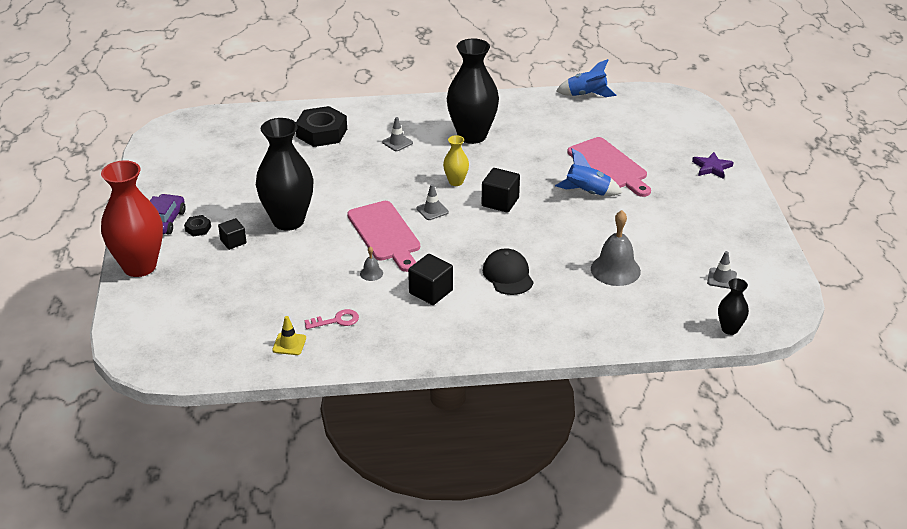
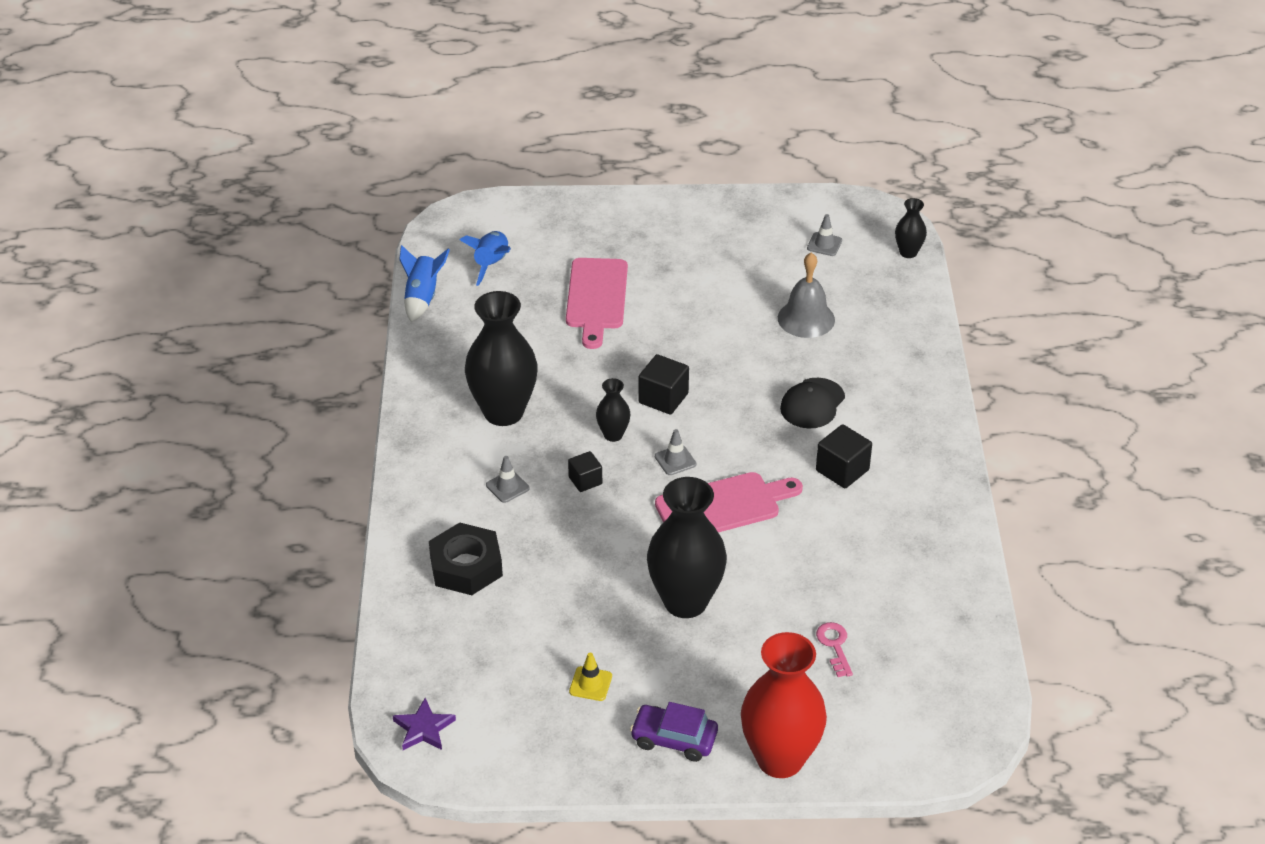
camera: 85 degrees left, 5 degrees up
(198, 228) = (695, 699): black nut -> none
(233, 242) = (729, 659): black cube -> black cube (585, 480)
(289, 344) = (940, 598): yellow traffic cone -> yellow traffic cone (590, 684)
(336, 320) = (896, 555): pink key -> pink key (834, 646)
(371, 273) = (804, 521): grey bell -> none
(456, 182) = (613, 435): yellow vase -> black vase
(508, 275) = (812, 404): black cap -> black cap turned 45 degrees counterclockwise
(587, 192) = (652, 323): blue rocket -> blue rocket (491, 264)
(609, 166) = (596, 298): pink cutting board -> pink cutting board turned 120 degrees clockwise
(712, 167) = (612, 218): purple star -> purple star (424, 728)

